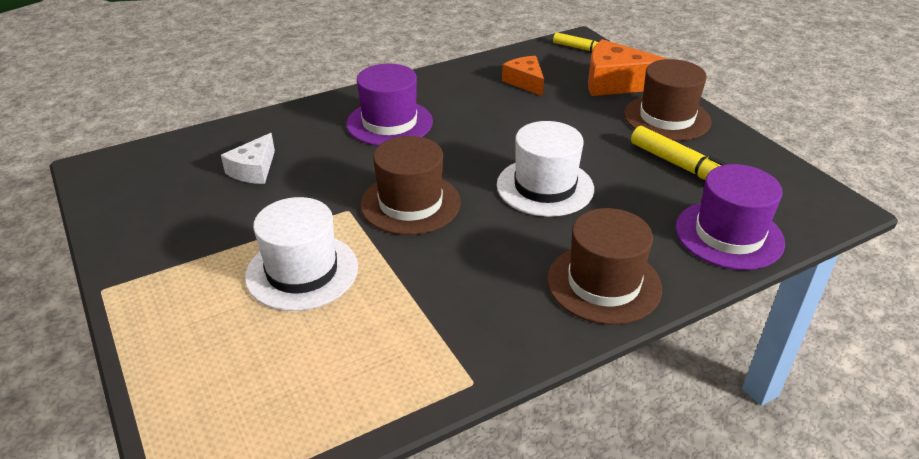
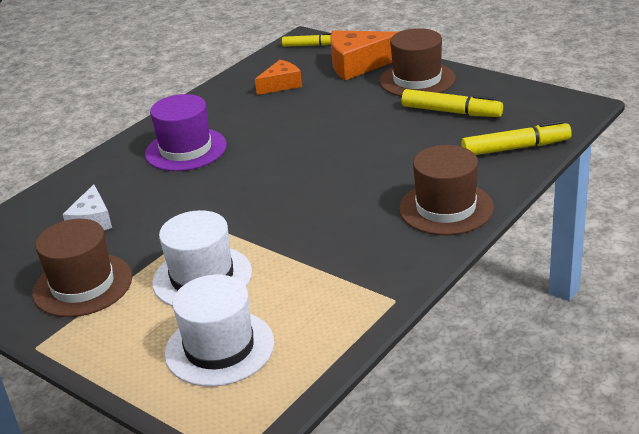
camera: 20 degrees left, 5 degrees down
(410, 203) = (254, 203): brown hat -> brown hat (82, 285)
(525, 82) = (281, 85): orange cheese -> orange cheese turned 105 degrees clockwise
(545, 187) = (355, 158): white hat -> white hat (219, 348)
(729, 235) = (515, 148): purple hat -> yellow marker

